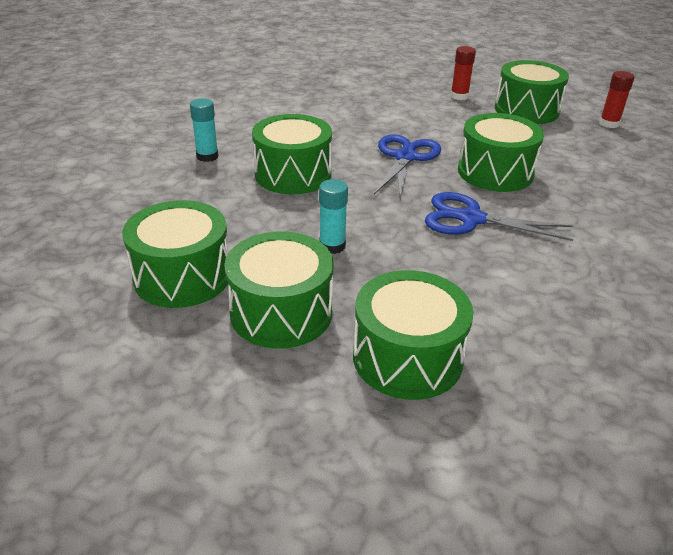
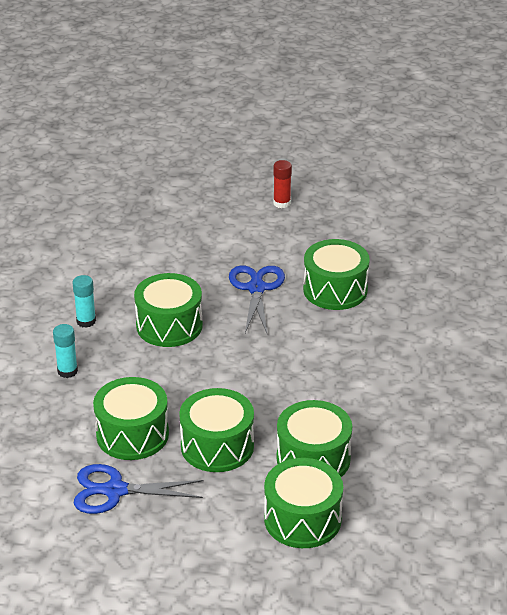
camera: 15 degrees left, 0 degrees up
(332, 246) = (230, 387): turquoise glue stick -> turquoise glue stick (67, 371)
(471, 219) = (327, 341): blue scissors -> blue scissors (115, 491)
(526, 110) = (347, 210): green drum -> green drum (302, 519)
(609, 123) = (421, 214): red glue stick -> none

